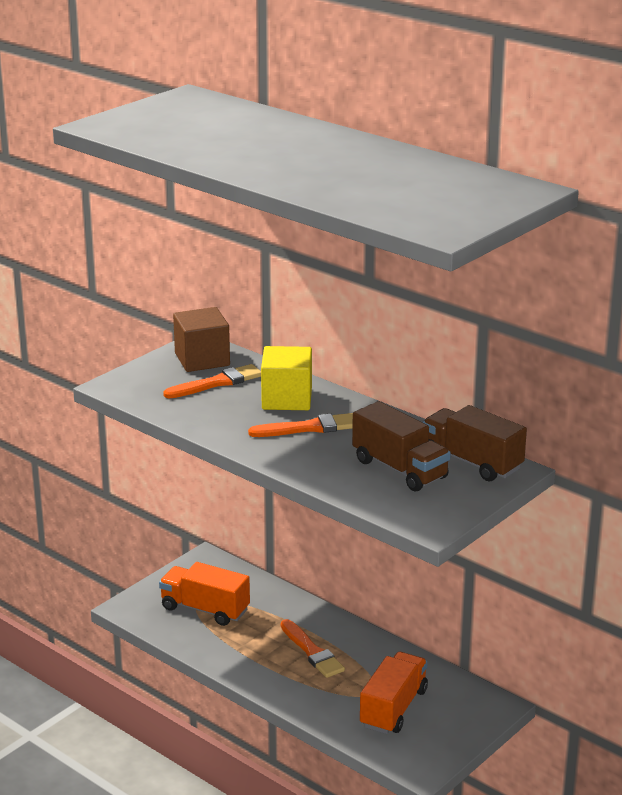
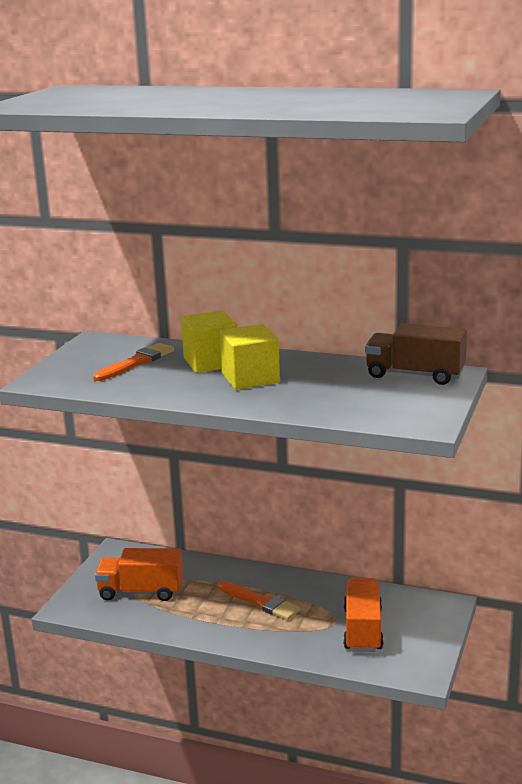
camera: 20 degrees left, 5 degrees down
(202, 359) = (107, 349): brown cube -> none
(309, 428) = (250, 378): orange brush -> yellow cube
(399, 469) = (359, 391): brown truck -> none

